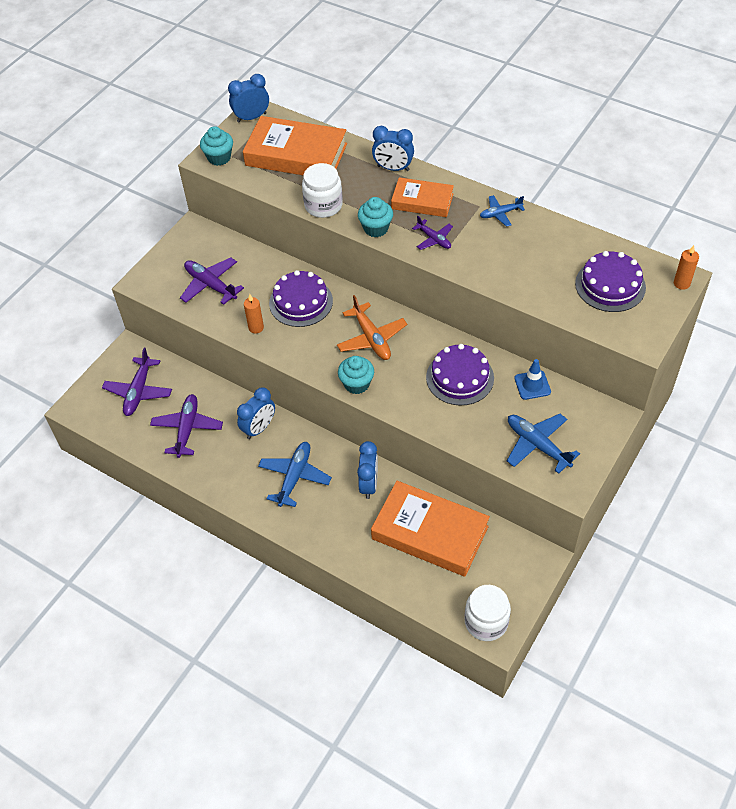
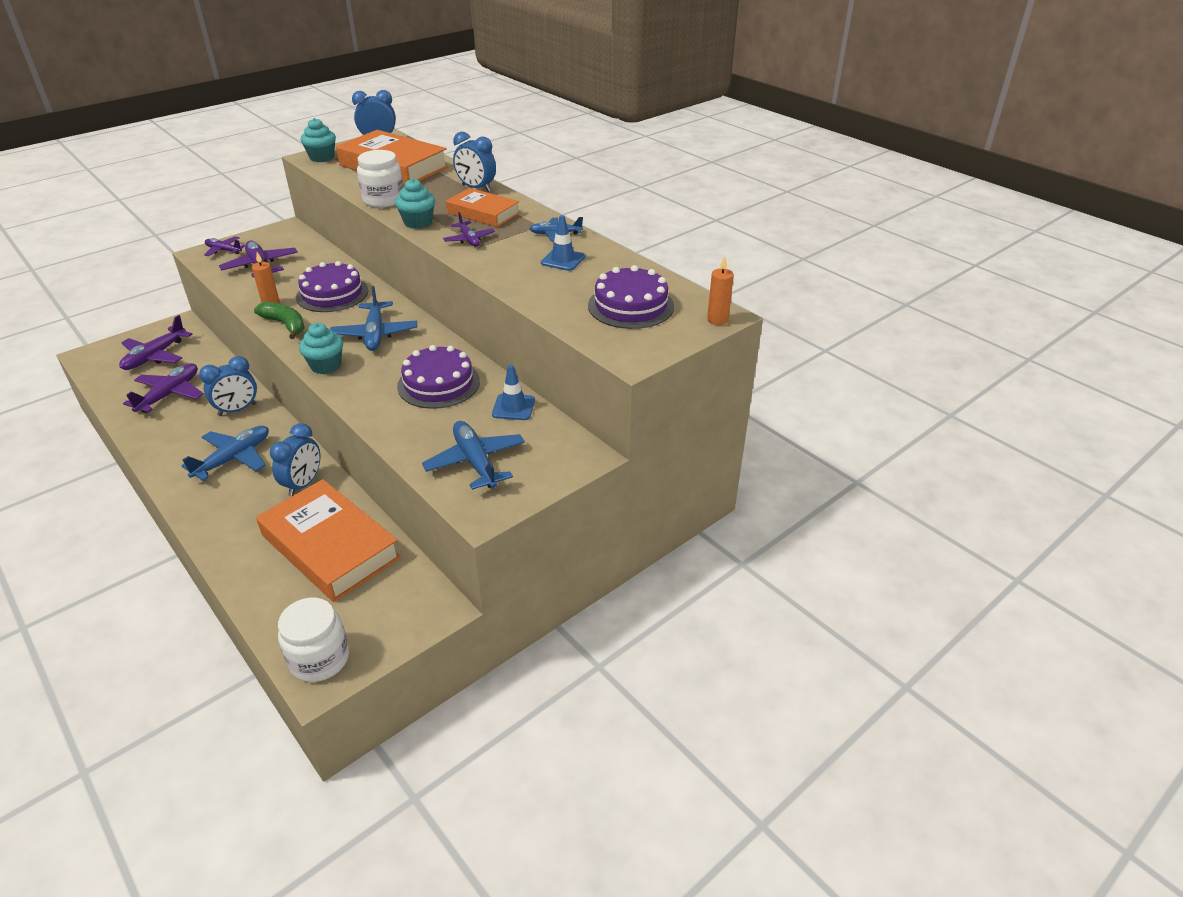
camera: 15 degrees right, 15 degrees down
(159, 273) = (224, 250): none -> purple plane
(288, 349) = (285, 325): none -> green banana
(371, 338) = (375, 334): orange plane -> blue plane
(526, 245) = (563, 260): none -> blue traffic cone

